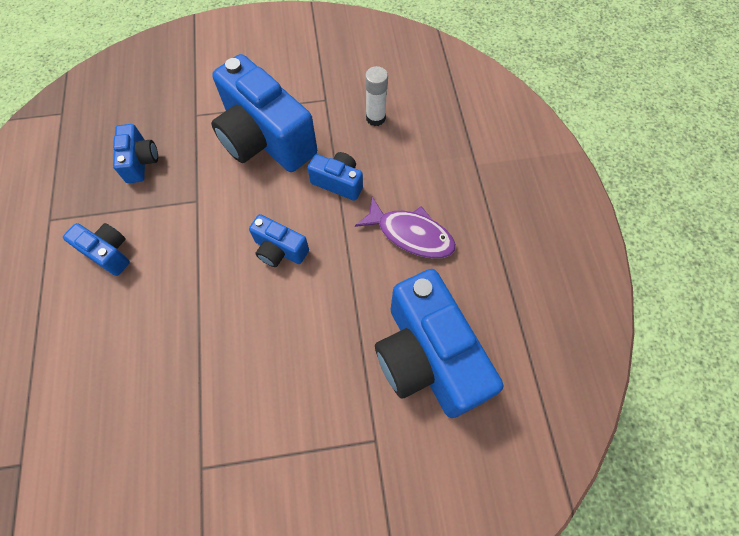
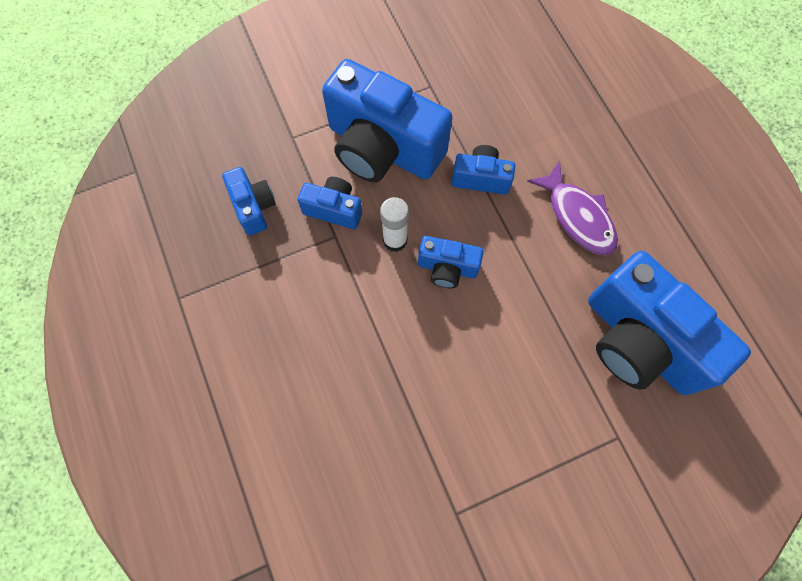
camera: 15 degrees left, 5 degrees up
(108, 253) = (262, 318): blue camera -> blue camera (334, 209)
(375, 118) = (494, 95): white glue stick -> white glue stick (395, 240)
(411, 234) = (578, 216): purple fish -> purple fish turned 45 degrees clockwise

